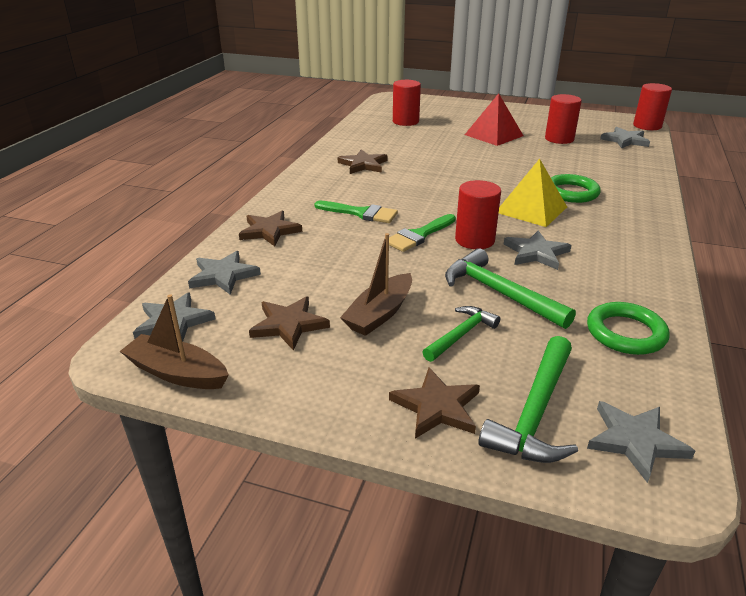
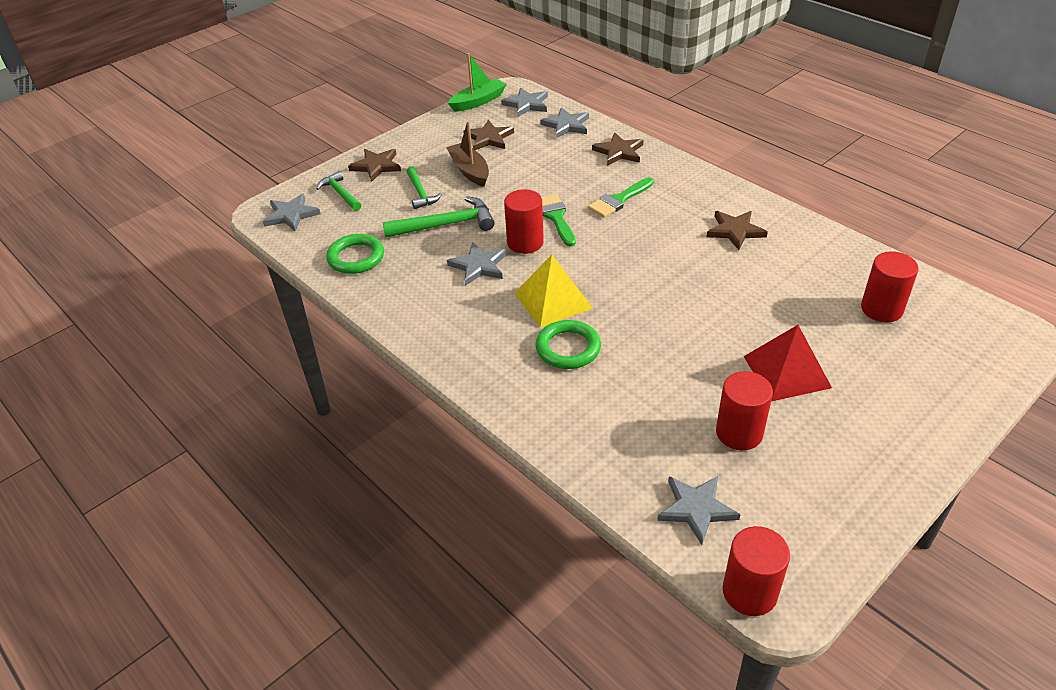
camera: 120 degrees right, 10 degrees up
(177, 373) = (478, 101): brown boat -> green boat
(535, 412) = (340, 193): green hammer -> green hammer, size x0.63

